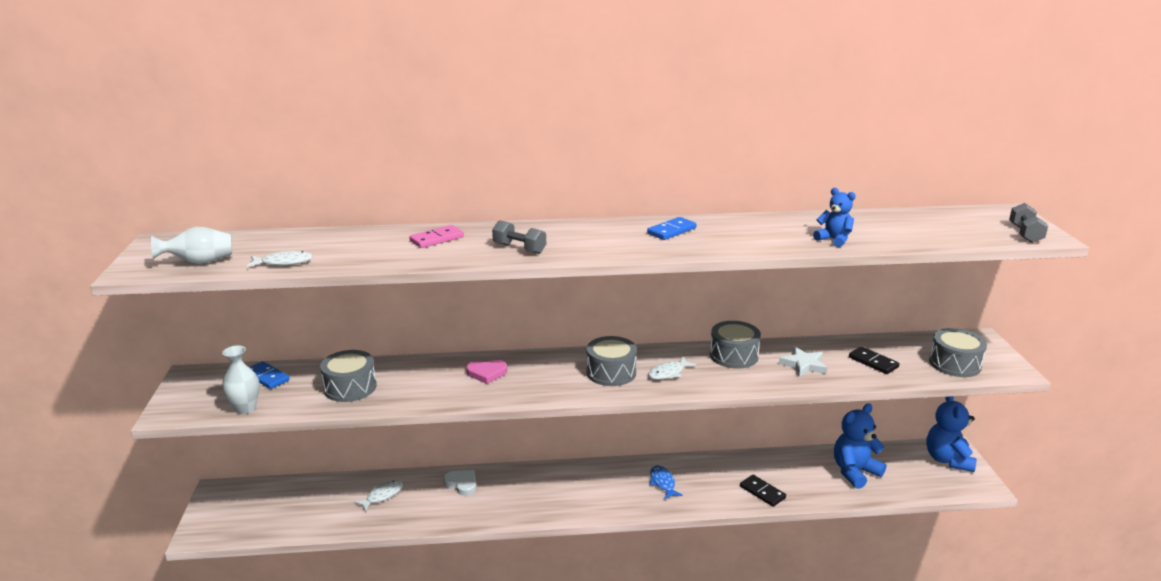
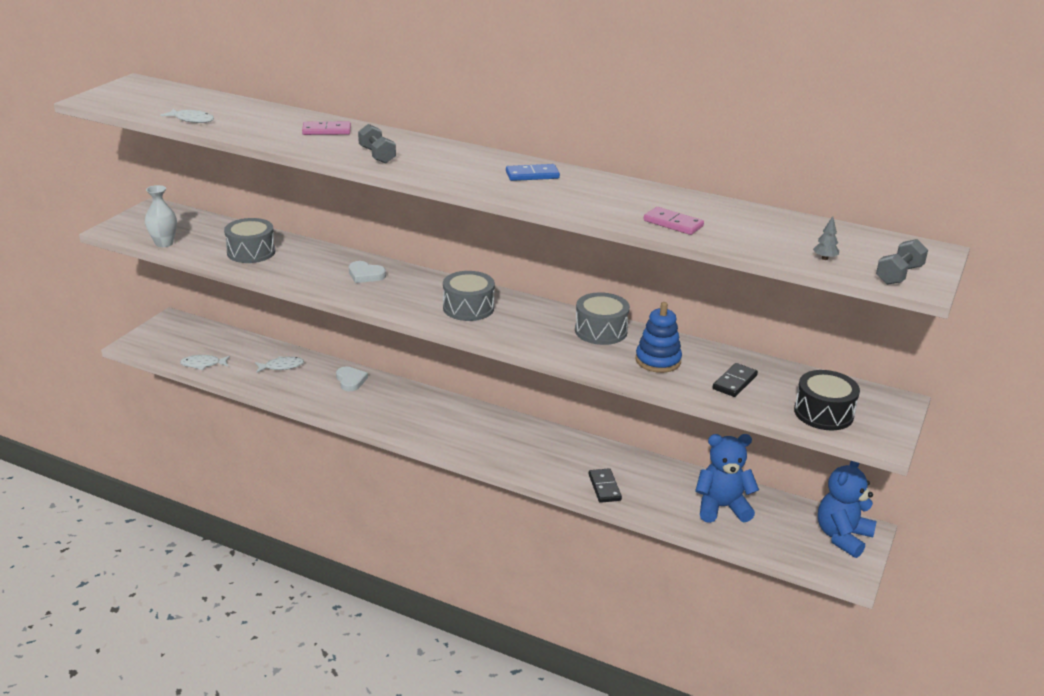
camera: 30 degrees right, 5 degrees up
(199, 262) = (139, 104): white vase -> none
(267, 377) = (203, 225): blue domino -> none
(486, 373) = (365, 275): pink heart -> white heart
(663, 483) = (520, 444): blue fish -> none
(668, 373) = (518, 325): white fish -> white fish (203, 364)
(803, 365) = (658, 361): white star -> blue stacking toy
(834, 240) = (673, 223): blue teddy bear -> pink domino
(873, 362) = (734, 382): black domino -> black domino turned 45 degrees clockwise
(954, 364) = (823, 413): grey drum -> black drum
(966, 236) = (824, 258): none -> grey tree

